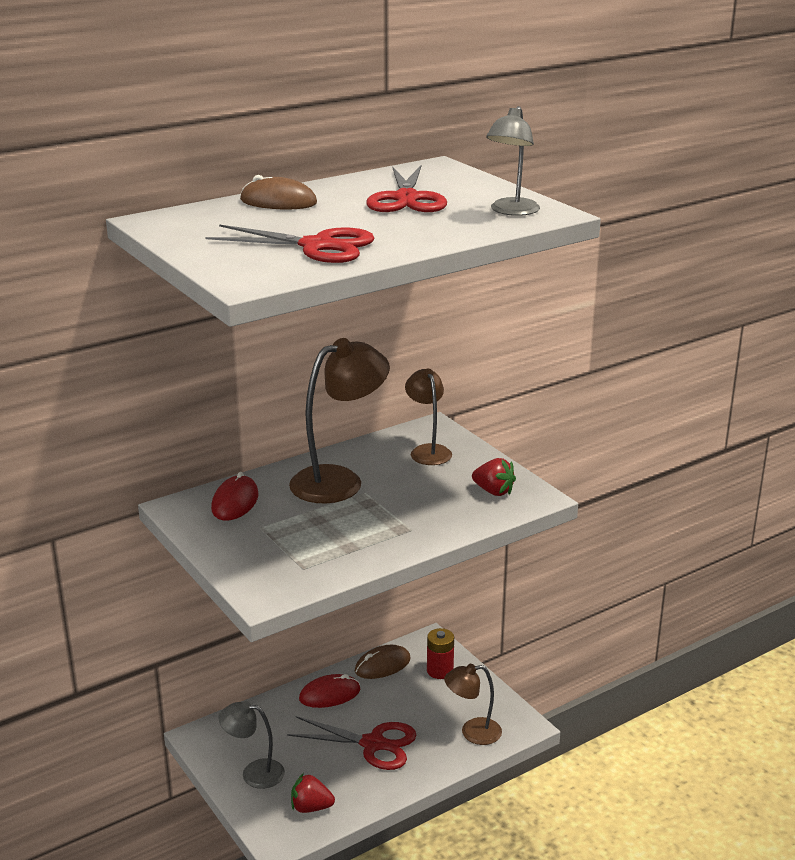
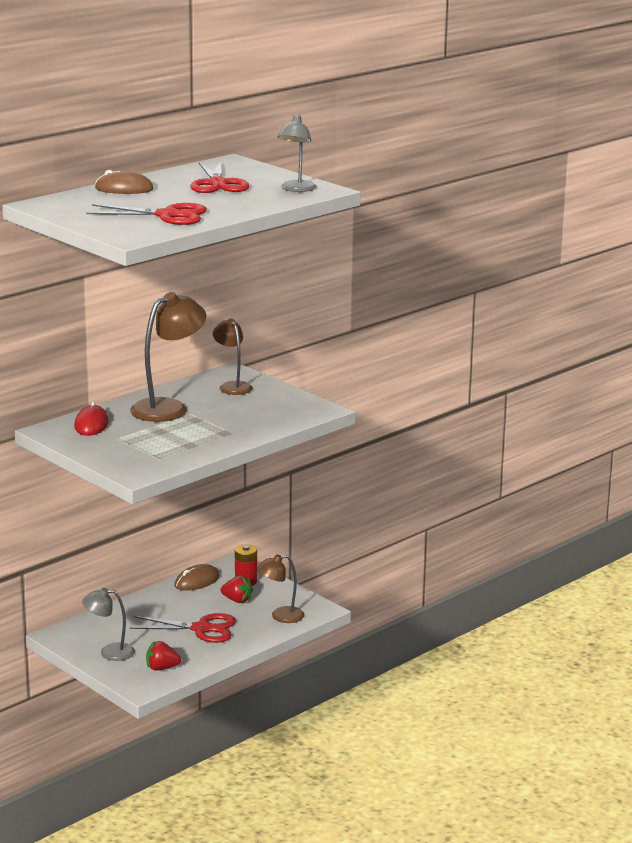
camera: 10 degrees left, 5 degrees down
(329, 694) = (157, 602): red mouse -> none
(493, 491) = (290, 408): red strawberry -> red strawberry (237, 600)

